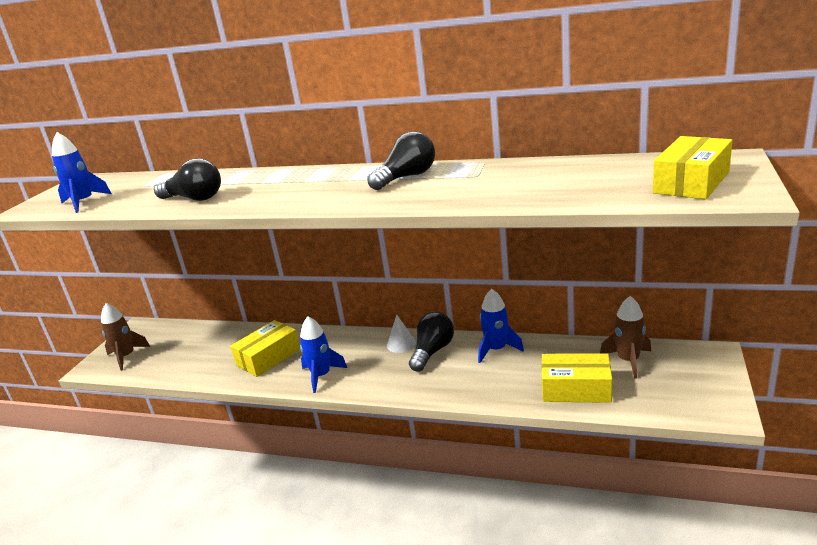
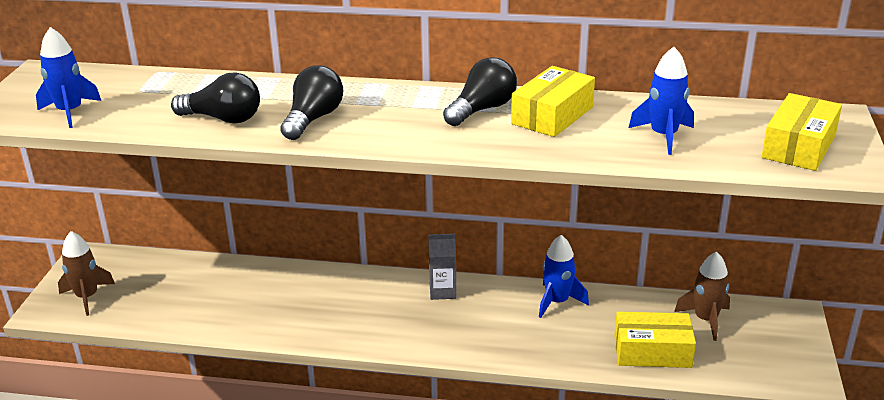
camera: 10 degrees left, 5 degrees up
(268, 357) = (280, 303): yellow box -> yellow box (552, 115)
(321, 376) = (354, 329): blue rocket -> blue rocket (663, 136)
(401, 344) = (442, 291): white cone -> grey carton
(432, 352) = (482, 302): black light bulb -> black light bulb (313, 119)

